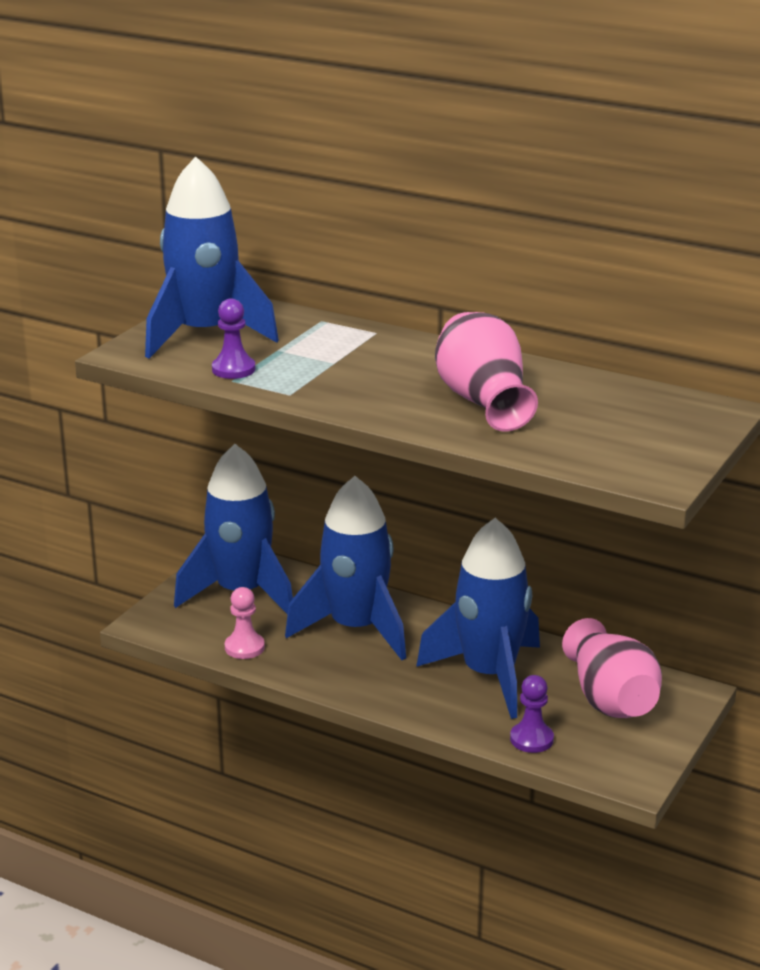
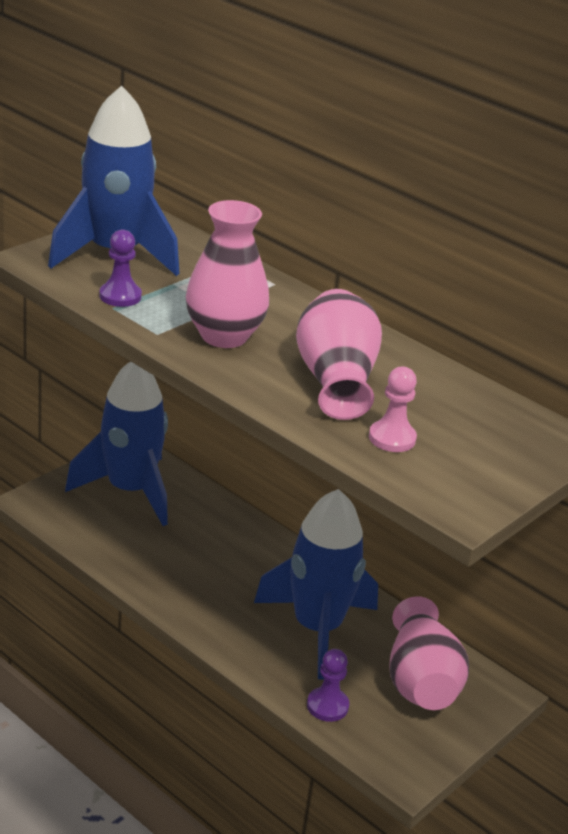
camera: 10 degrees right, 5 degrees up
(244, 647) = (107, 546): pink pawn -> pink pawn (392, 438)
(355, 384) = (224, 336): none -> pink vase
(355, 629) = (216, 551): blue rocket -> none

